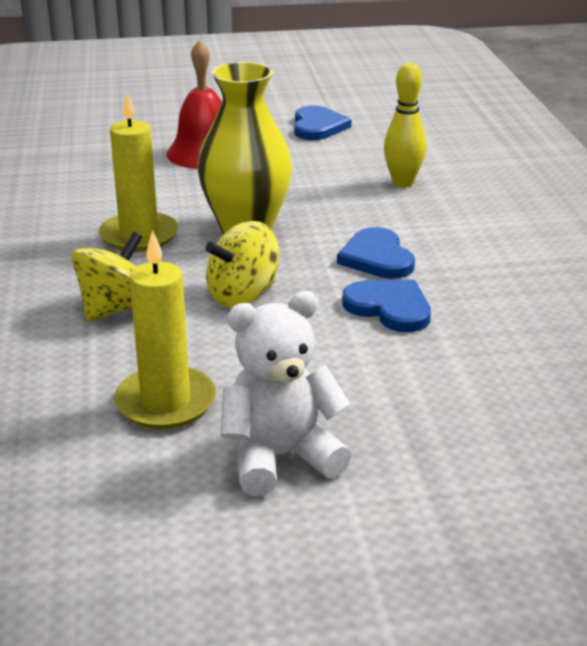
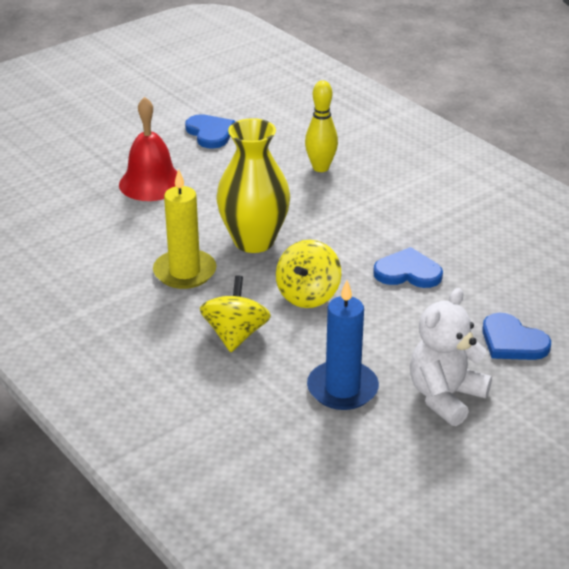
camera: 30 degrees left, 5 degrees up
(165, 402) = (342, 389): yellow candle -> blue candle
(377, 258) = (363, 236): blue heart -> blue heart (512, 341)

